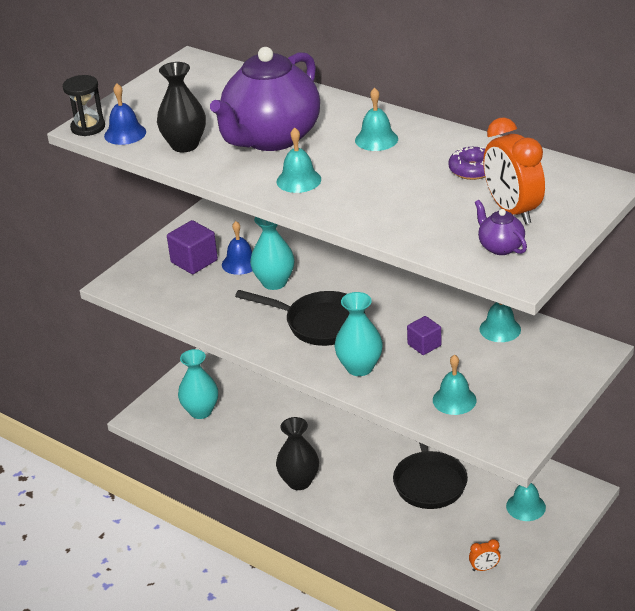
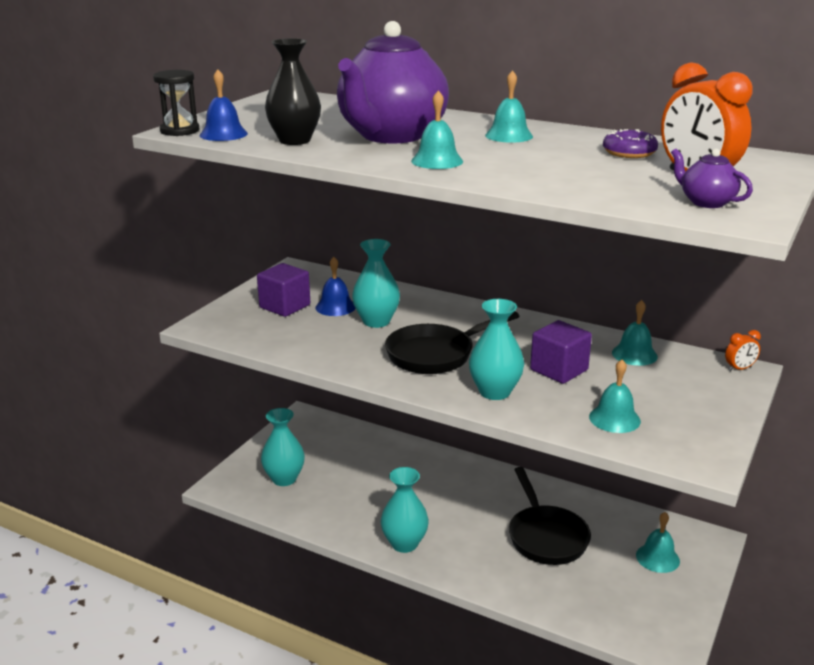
camera: 10 degrees left, 10 degrees down
(299, 481) = (404, 543): black vase -> turquoise vase
(319, 323) = (436, 354): black pan -> black pan turned 135 degrees clockwise
(424, 345) = (559, 370): purple cube -> purple cube, size x1.54
(484, 568) = (636, 626): orange clock -> orange clock (739, 369)

